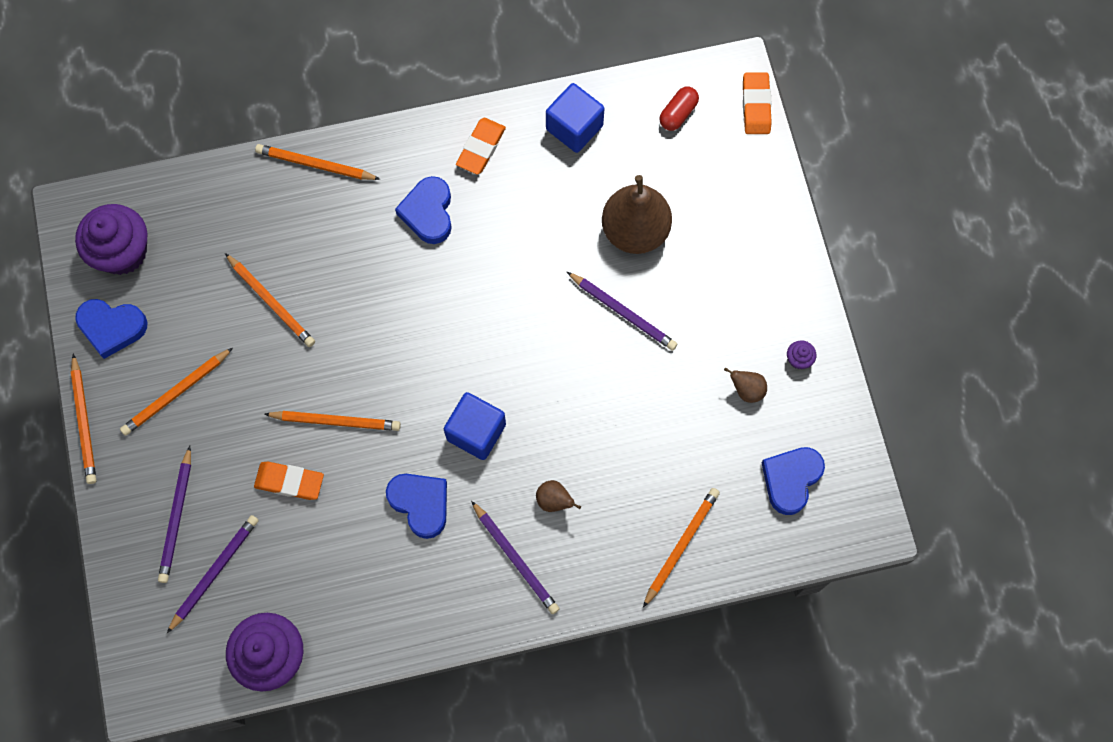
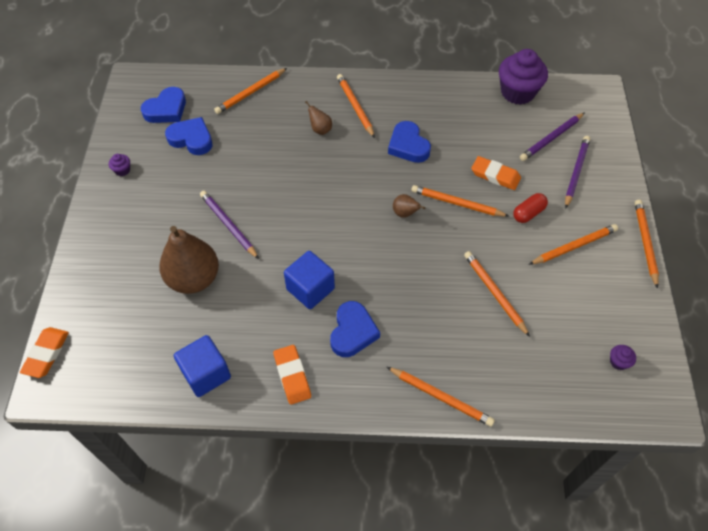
camera: 165 degrees left, 15 degrees down
(112, 327) = (625, 303): blue heart -> blue heart (191, 139)
(122, 252) = (618, 362): purple cupcake -> purple cupcake, size x0.41
(476, 432) = (359, 176): blue cube -> blue cube (310, 289)
(481, 148) = (292, 376): orange eraser -> orange eraser turned 60 degrees counterclockwise
(515, 559) = (355, 107): purple pencil -> orange pencil
(678, 114) = (114, 363): red capsule -> red capsule (528, 213)
(747, 390) = (167, 161): brown pear -> brown pear (405, 213)

